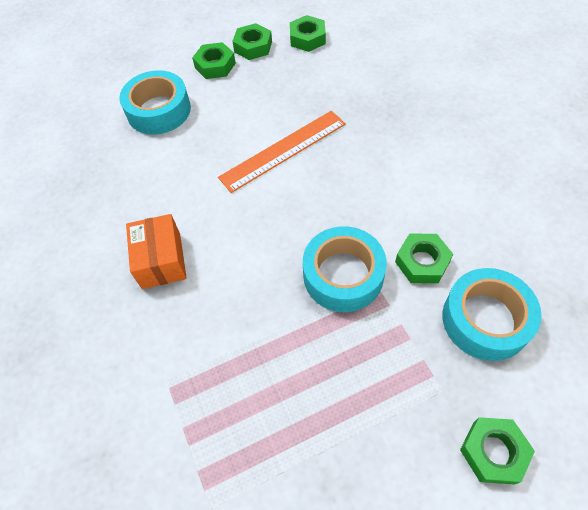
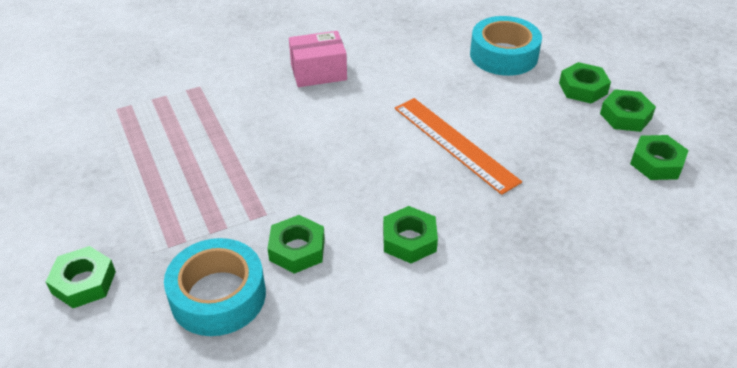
camera: 85 degrees right, 15 degrees down
(161, 260) = (318, 72): orange box -> pink box
(343, 275) = (288, 186): turquoise tape -> none
(401, 183) = (409, 240): none -> green nut

